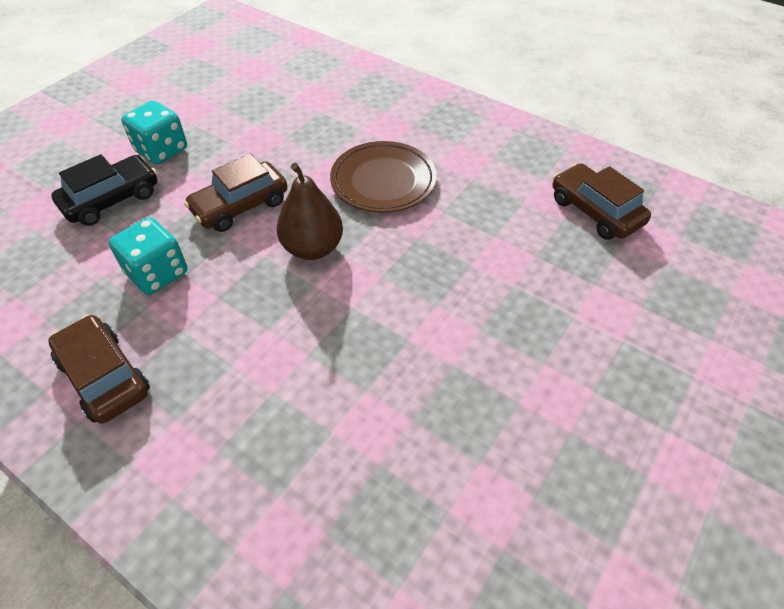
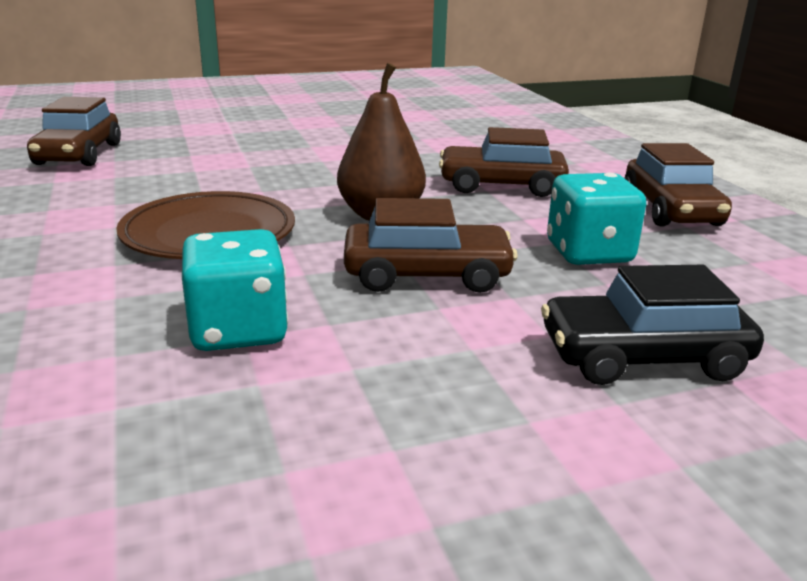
camera: 145 degrees left, 25 degrees down
(161, 150) = (505, 410): turquoise dice -> turquoise dice (238, 330)
(261, 343) = (501, 185): none -> brown car

